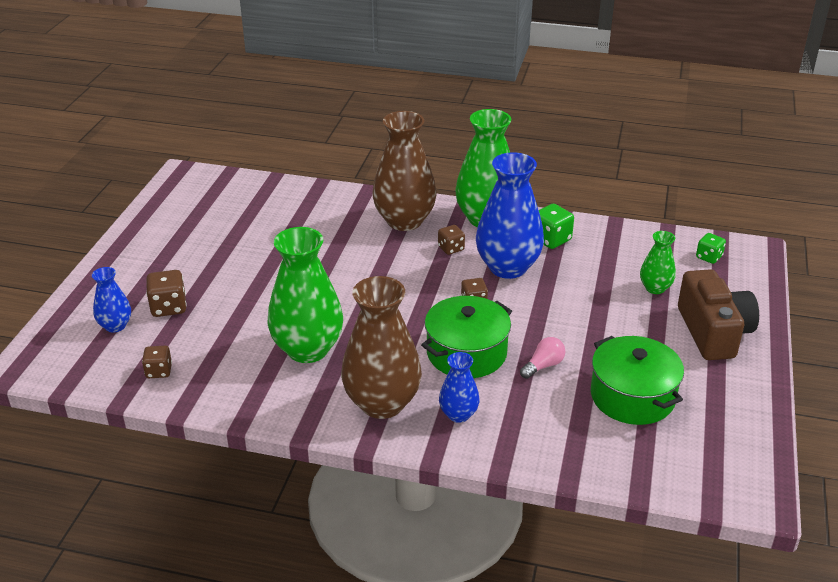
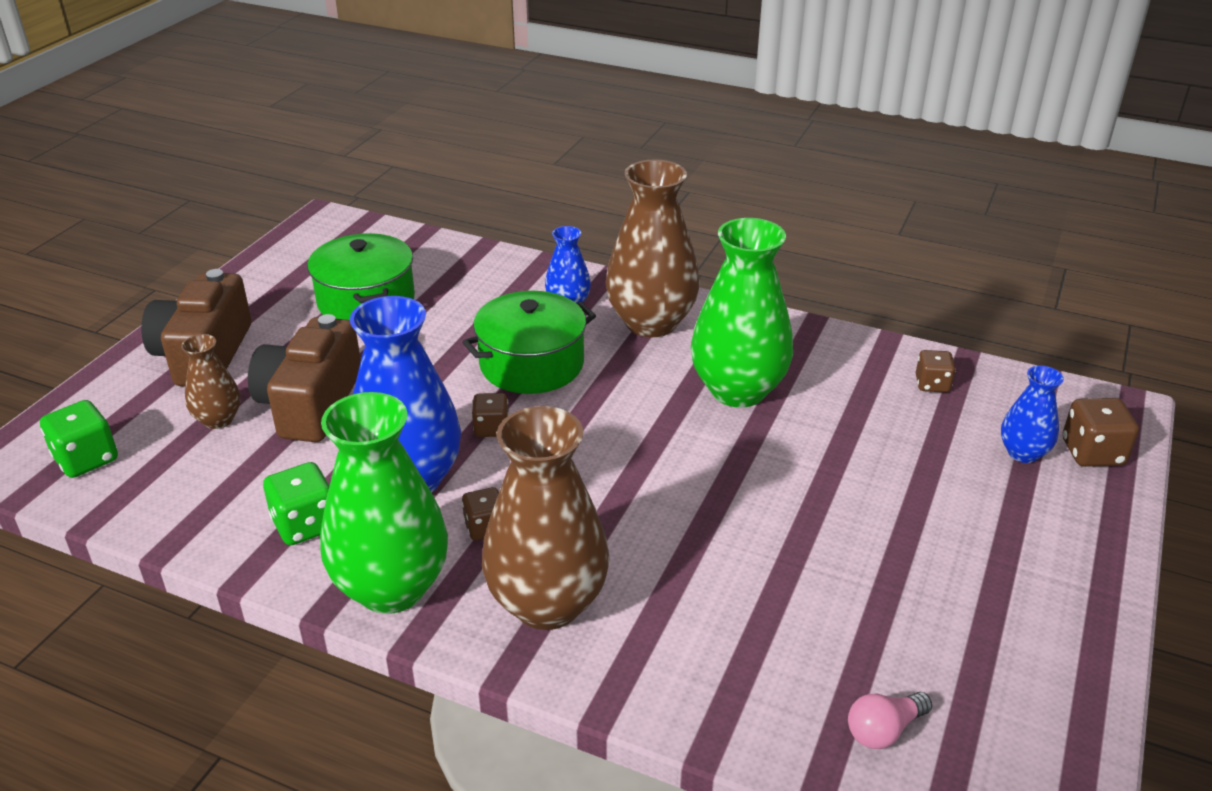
camera: 170 degrees left, 0 degrees up
(169, 307) = (953, 473): brown dice -> brown dice (1092, 453)
(543, 366) = (445, 340): pink light bulb -> pink light bulb (884, 730)
(604, 305) = (310, 404): none -> brown camera
(655, 288) = (218, 420): green vase -> brown vase
(709, 257) = (86, 459): green dice -> green dice, size x1.51

